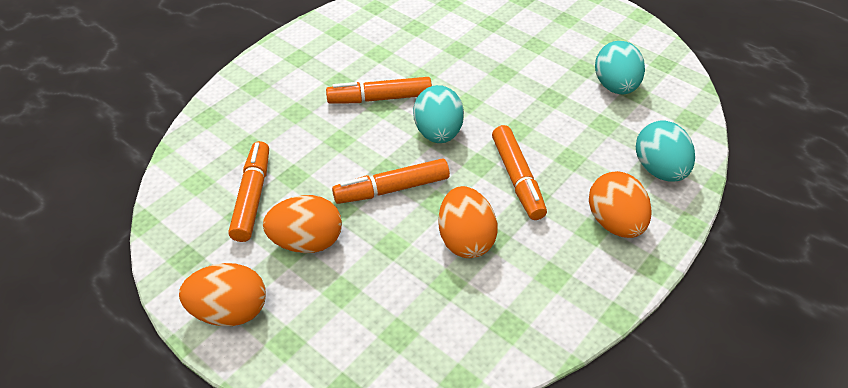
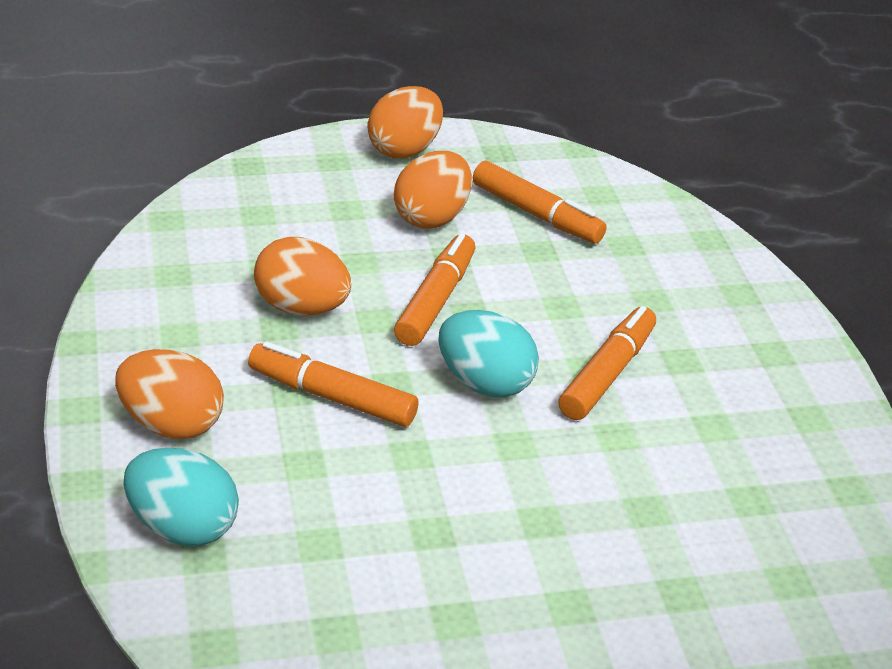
camera: 125 degrees right, 10 degrees down
(615, 86) = (374, 618): turquoise egg -> none

